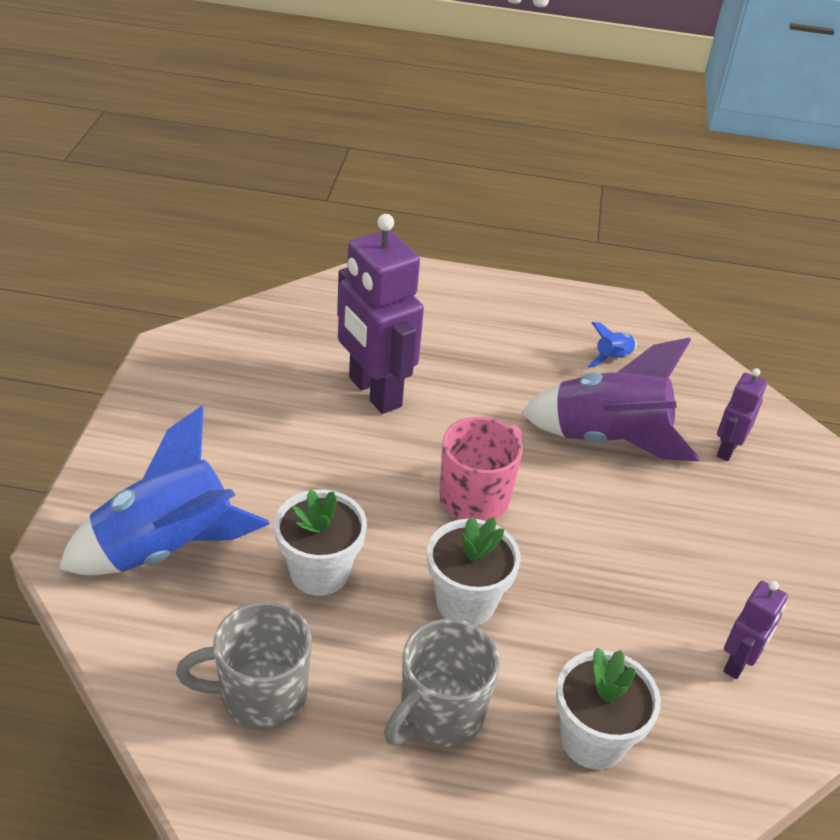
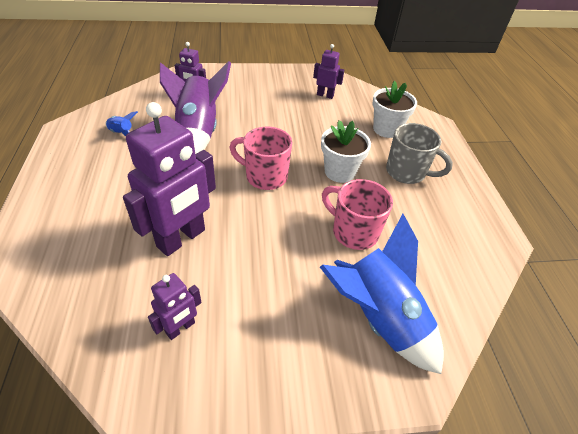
camera: 105 degrees left, 5 degrees up
(245, 376) = (180, 328): none -> purple robot
(260, 695) = (443, 237): grey mug -> none
(319, 572) = (353, 232): white flower pot -> pink mug

